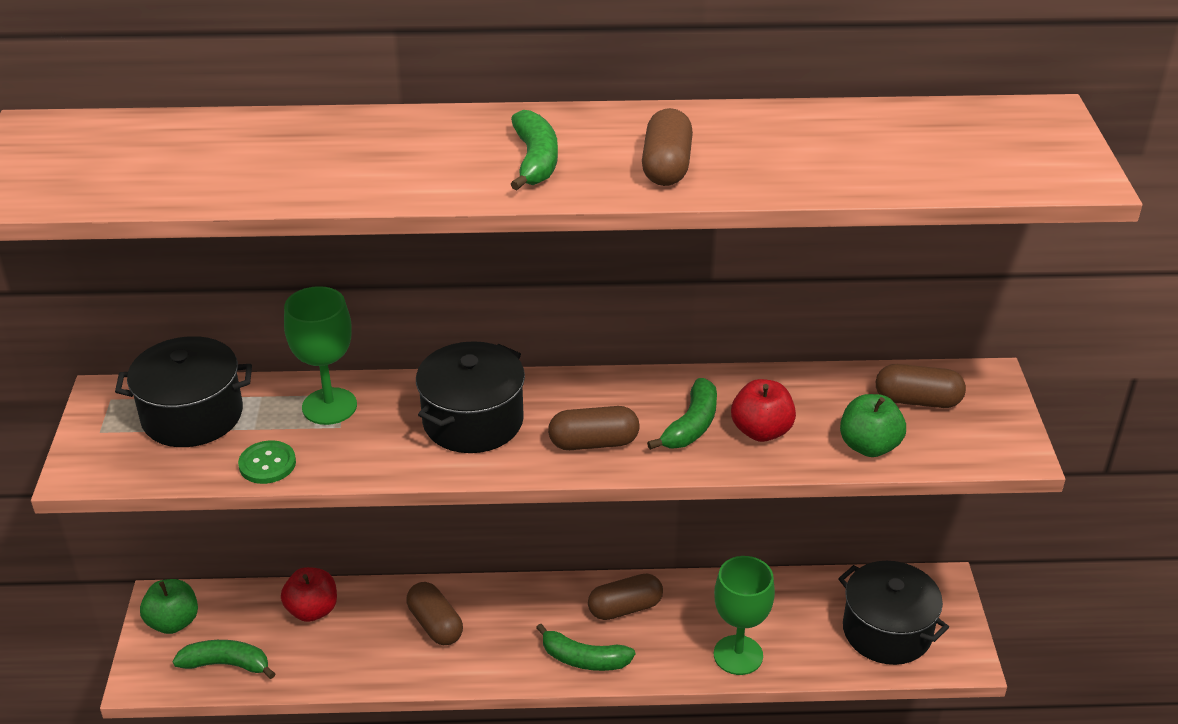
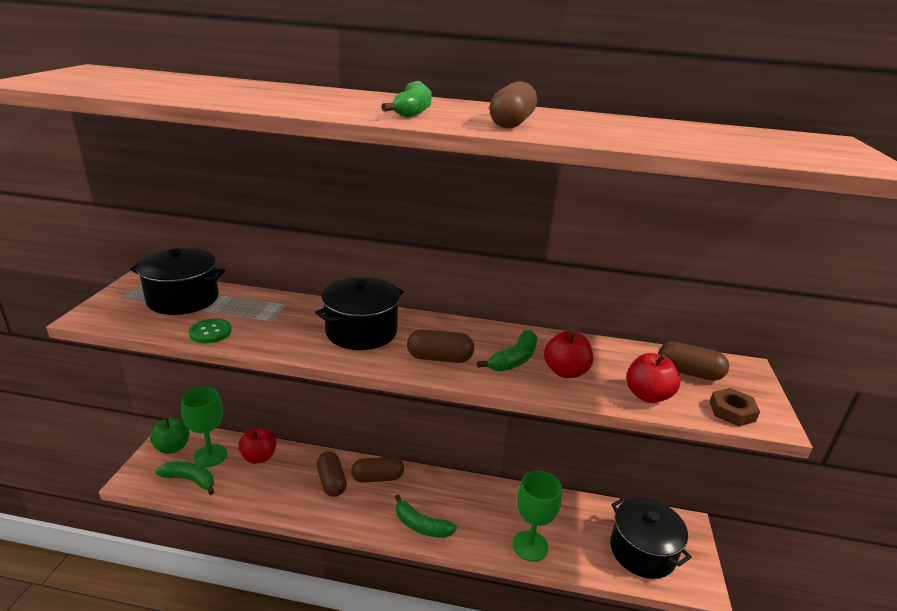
camera: 10 degrees right, 10 degrees down
(329, 406) = (272, 308): green goblet -> green goblet (210, 456)
(625, 608) = (459, 496): brown capsule -> brown capsule (377, 478)
(869, 446) = (647, 395): green apple -> red apple
(972, 448) = (732, 411): none -> brown nut

